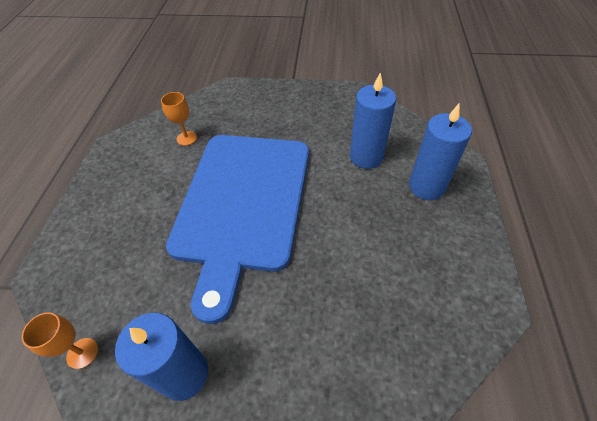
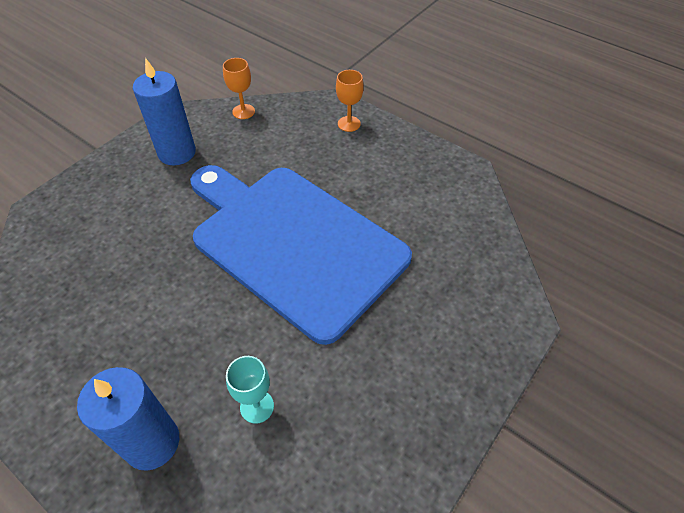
camera: 120 degrees right, 0 degrees up
(186, 138) = (435, 233): orange goblet -> orange goblet (349, 124)
(366, 157) = (257, 406): blue candle -> turquoise goblet

